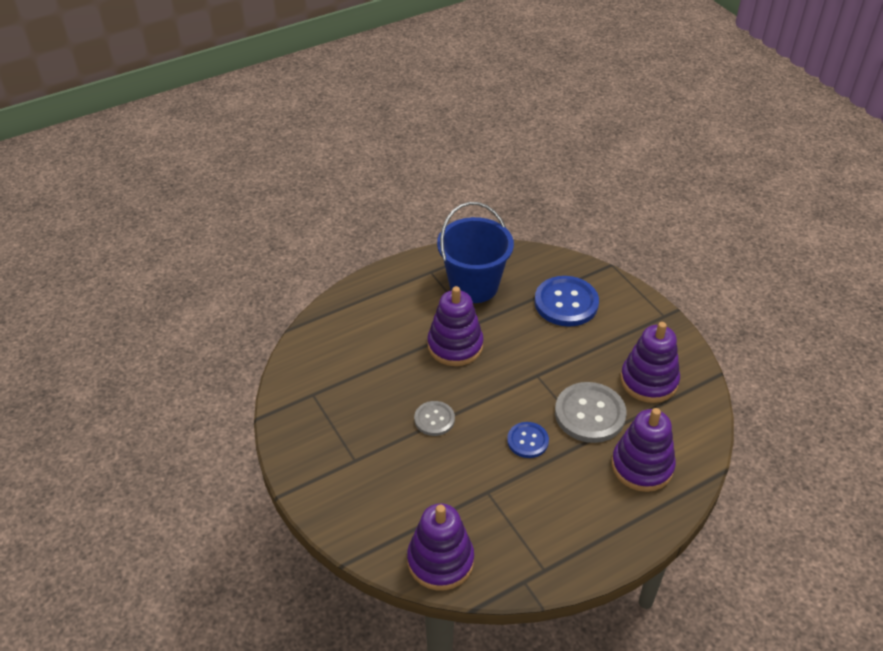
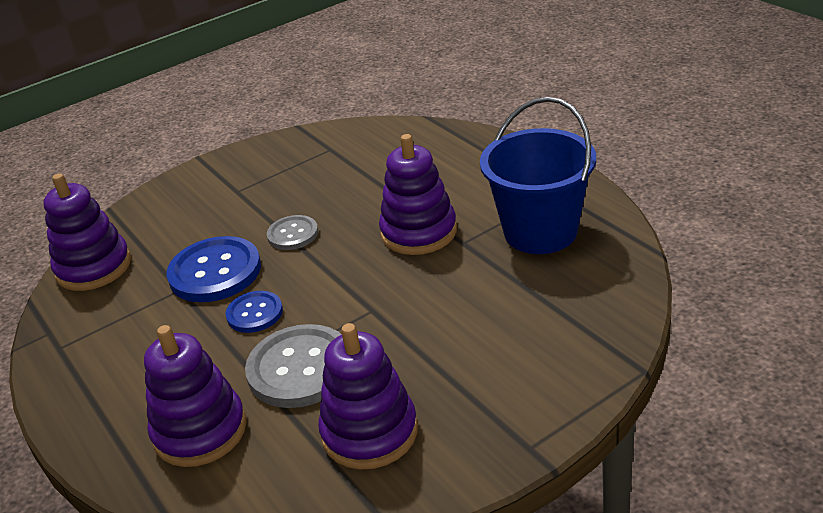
camera: 90 degrees right, 10 degrees down
(566, 303) = (529, 325): blue button -> blue button (215, 272)

